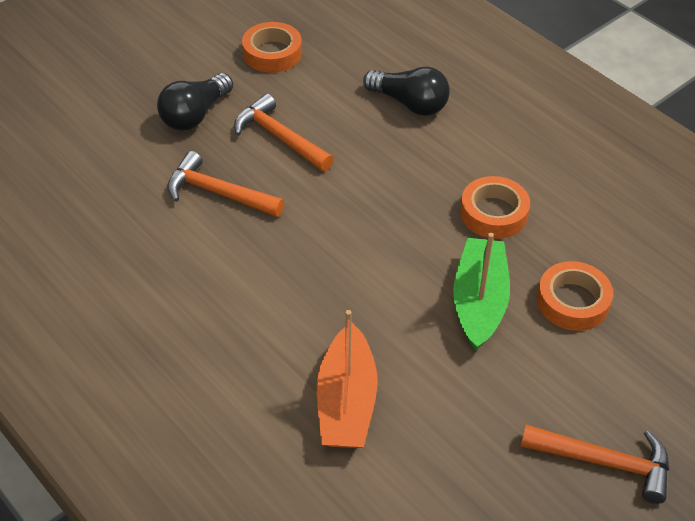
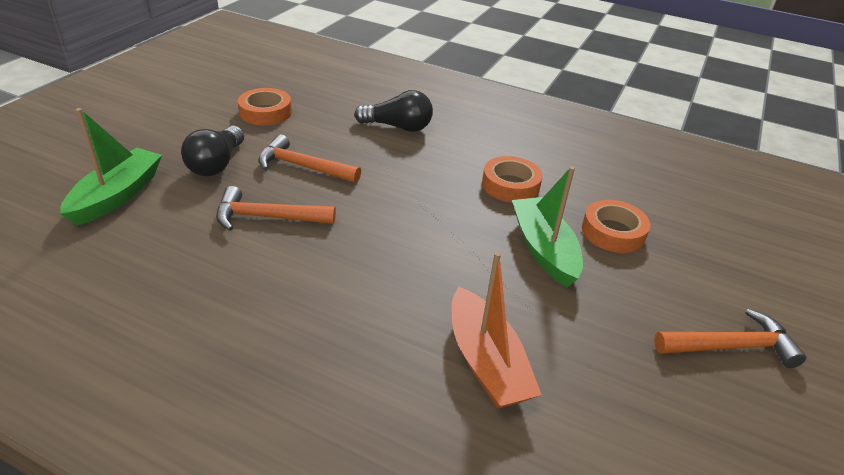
camera: 25 degrees left, 10 degrees down
(91, 134) = (117, 195): none -> green boat

